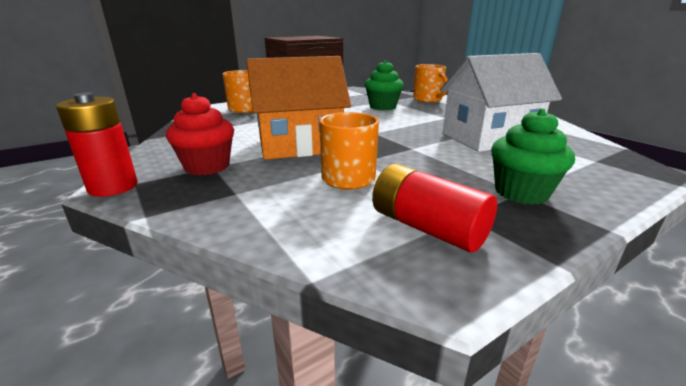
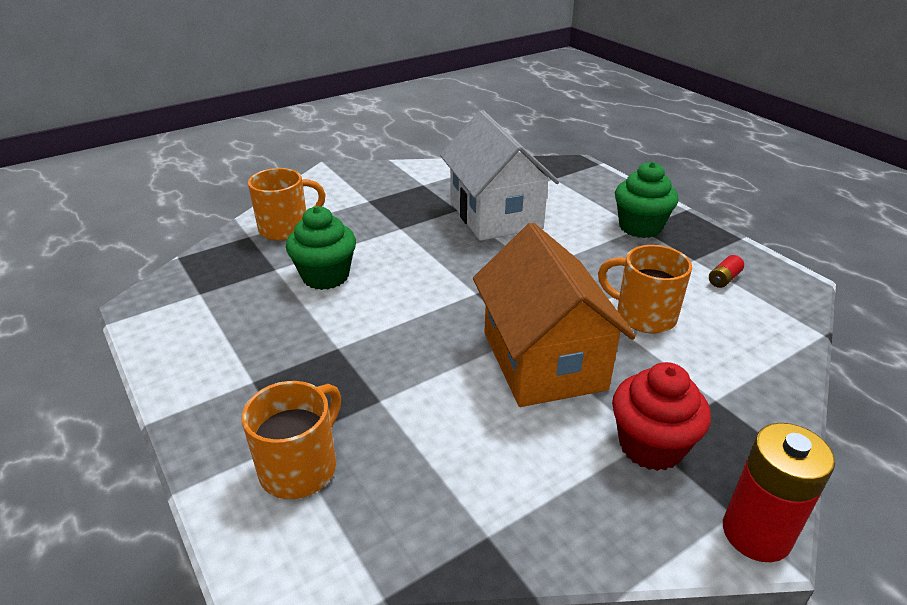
camera: 90 degrees left, 10 degrees up
(427, 227) = (723, 279): red battery -> red battery, size x0.46

